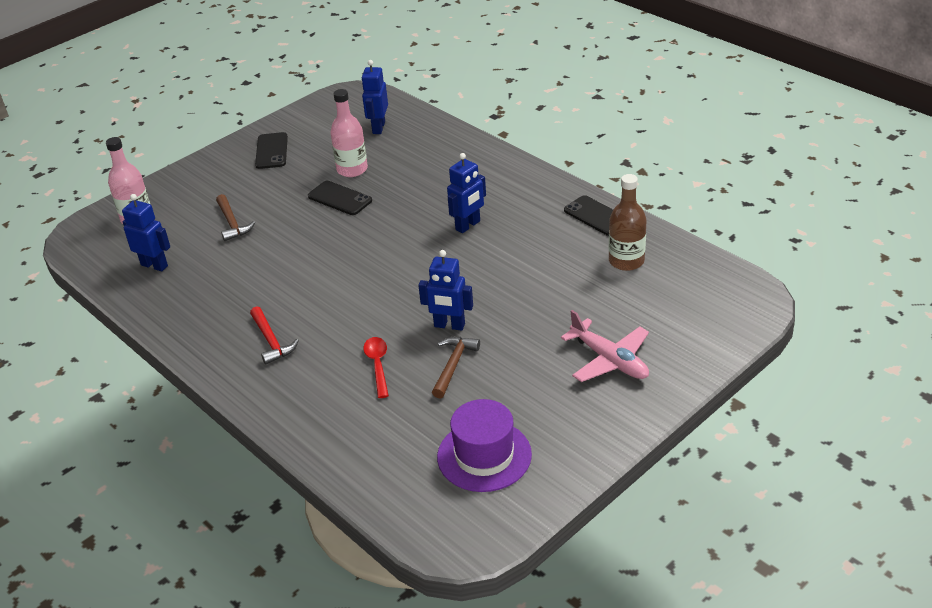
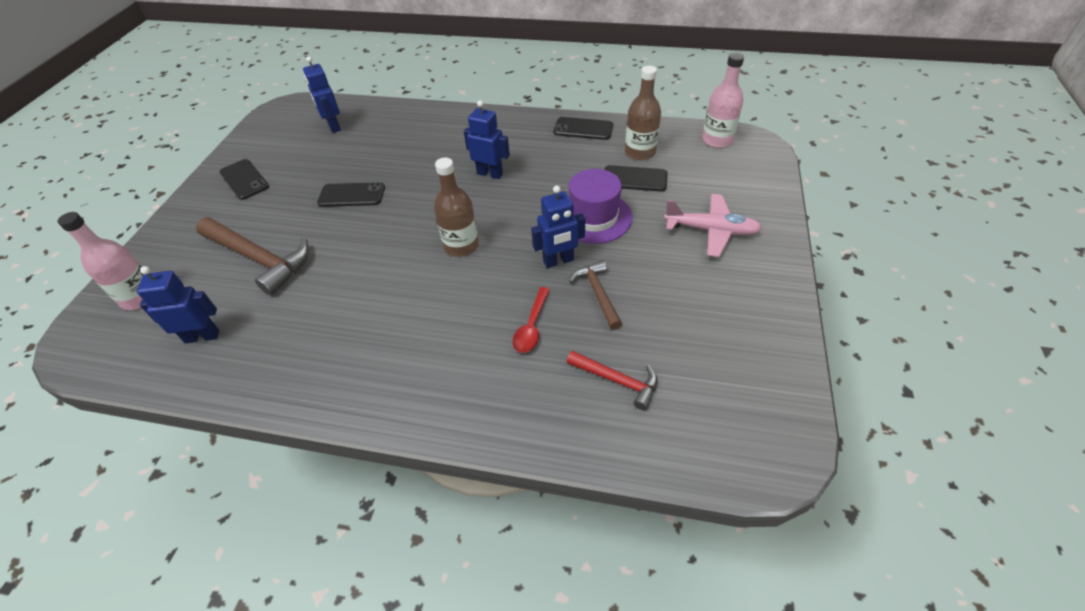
camera: 35 degrees left, 10 degrees up
(232, 223) = (259, 259): brown hammer -> brown hammer, size x1.76
(271, 341) = (405, 354): red hammer -> red hammer (617, 380)
(352, 169) = (341, 167): pink bottle -> pink bottle (717, 140)
(378, 365) = (532, 326): red spoon -> red spoon turned 120 degrees counterclockwise
(385, 278) = (461, 246): none -> brown bottle
(468, 225) = (490, 174): blue robot -> blue robot turned 75 degrees counterclockwise
(484, 455) = (707, 361): purple hat -> purple hat (593, 217)
(592, 284) = (634, 179): none -> black phone

